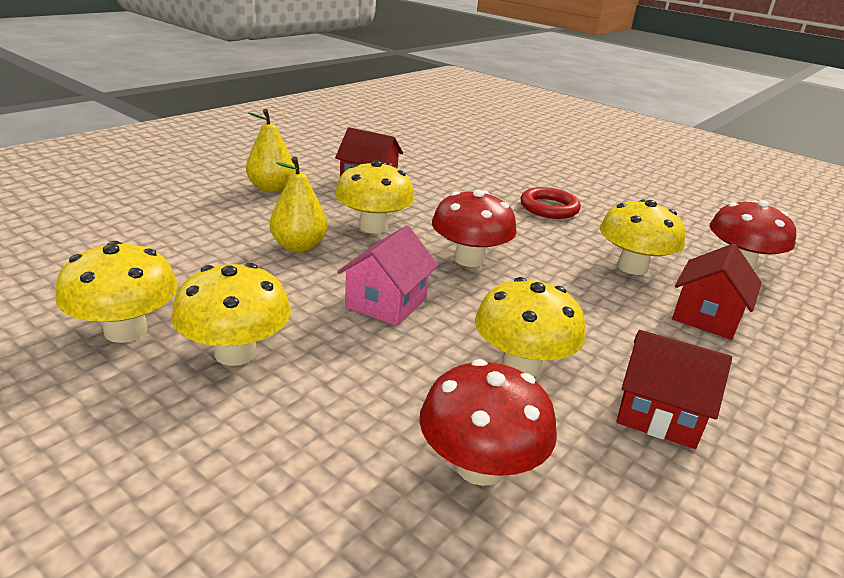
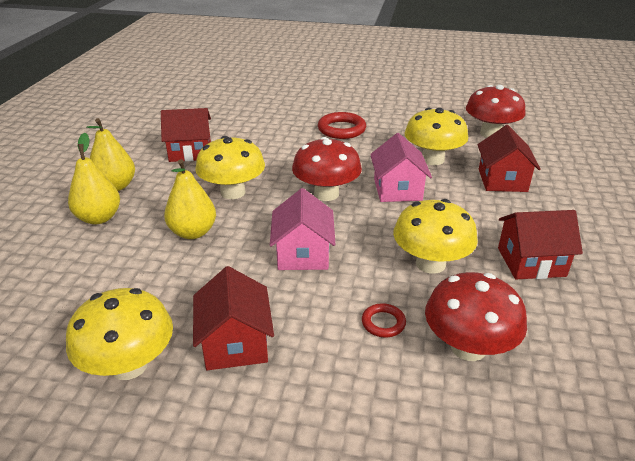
camera: 25 degrees left, 5 degrees up
(230, 208) = (99, 218): none -> yellow pear
(235, 353) = (235, 343): yellow mushroom -> red house
(404, 399) = (383, 323): none -> red ring
(557, 282) = (397, 189): none -> pink house

